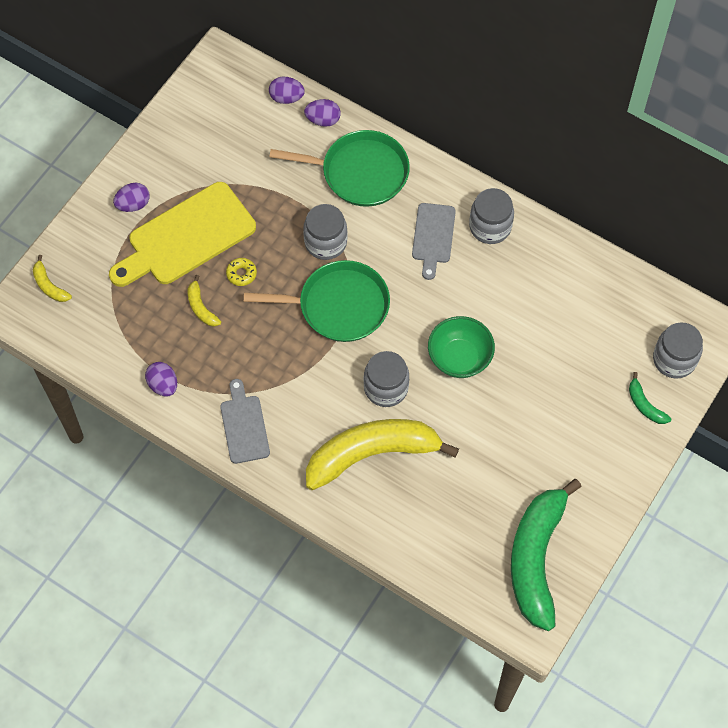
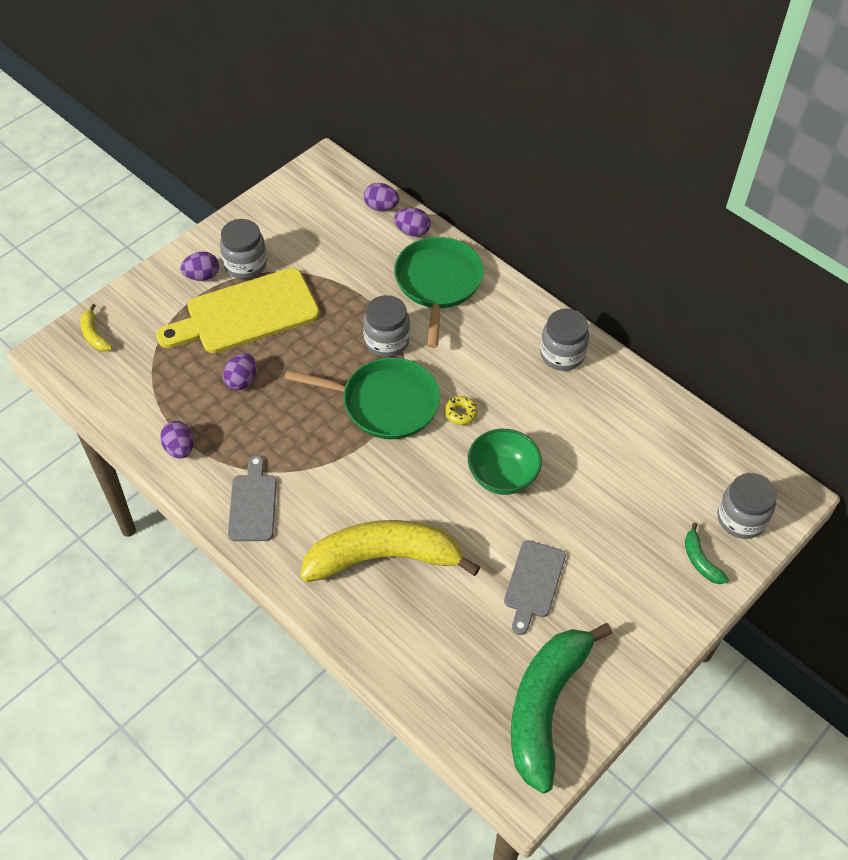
camera: 10 degrees right, 10 degrees down
(201, 307) = (241, 380): yellow banana -> purple egg
(241, 274) = (292, 356): yellow donut -> yellow donut (461, 413)
(360, 172) = (438, 283): green pan -> green pan turned 105 degrees counterclockwise
(386, 388) = (415, 492): grey jar -> grey jar (245, 264)
(433, 236) = (500, 354): grey cutting board -> grey cutting board (533, 583)

